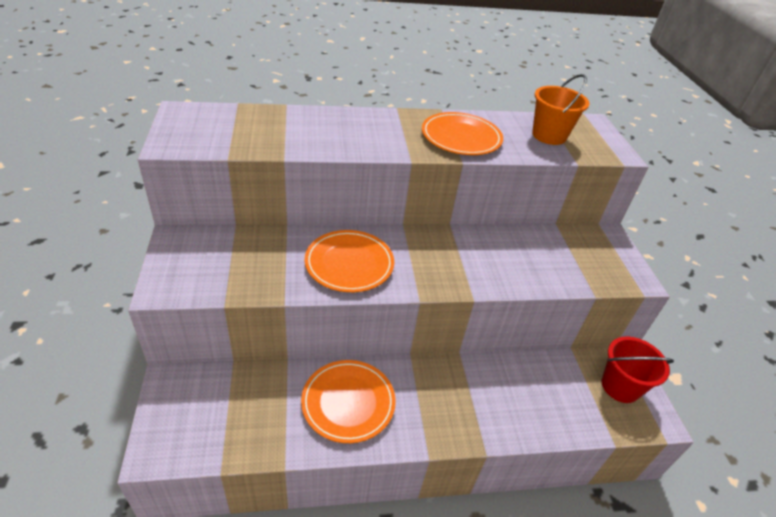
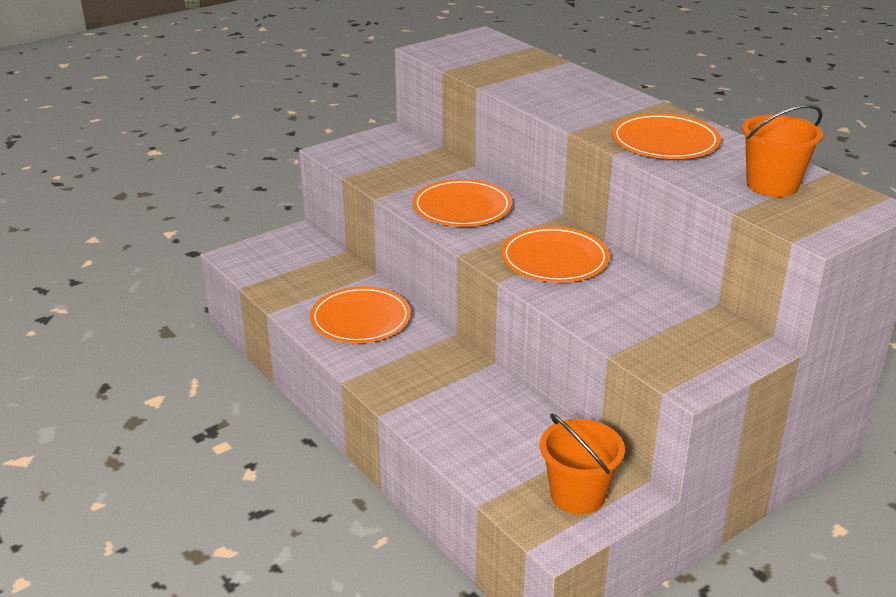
camera: 65 degrees right, 10 degrees down
(462, 258) = (554, 260): none -> orange plate
(620, 386) = (578, 495): red bucket -> orange bucket

